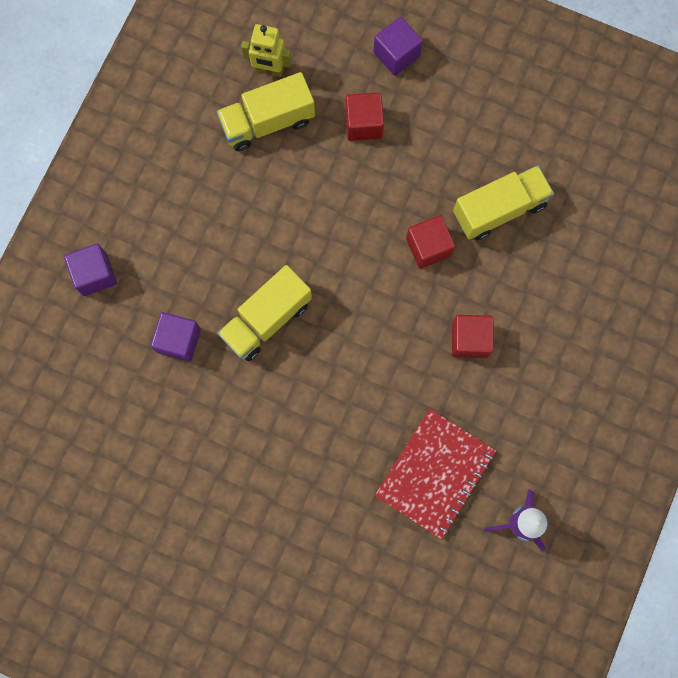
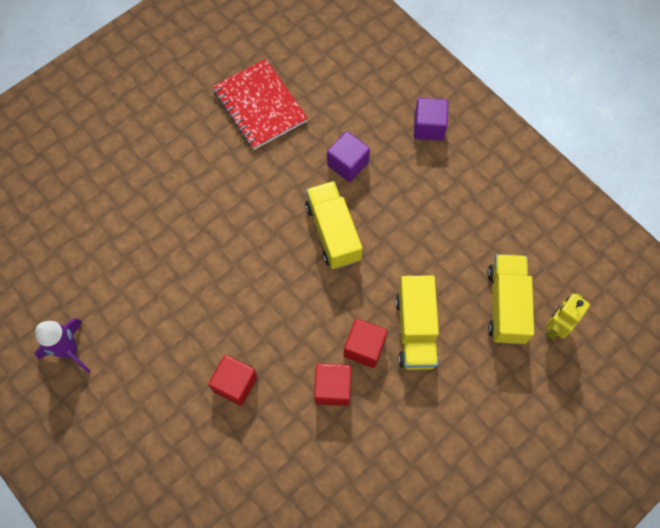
camera: 115 degrees right, 10 degrees down
(363, 124) = (471, 385): red cube -> red cube (364, 347)
(396, 54) = (529, 447): purple cube -> none
(435, 473) = (144, 303): red notebook -> red notebook (260, 106)
(499, 209) = (337, 468): yellow truck -> yellow truck (415, 330)

